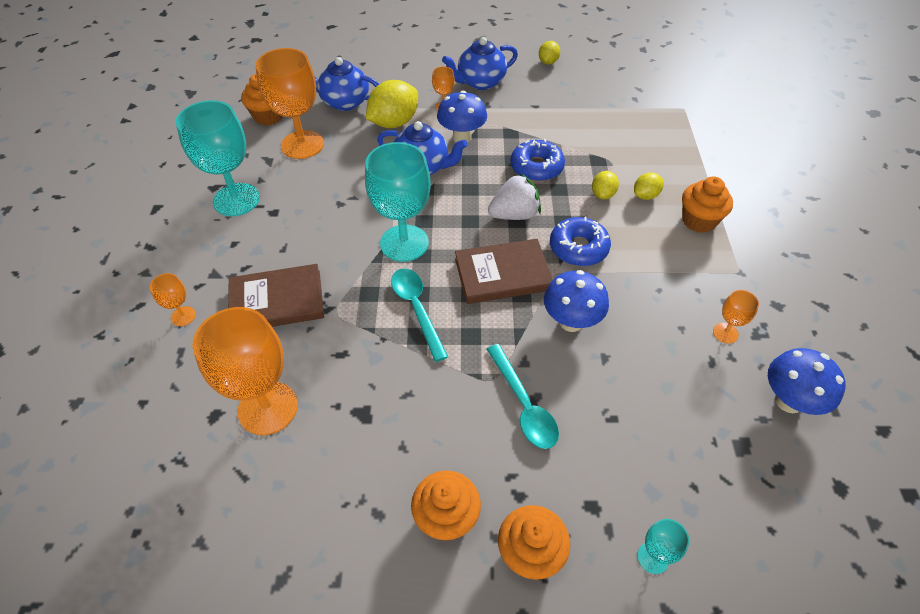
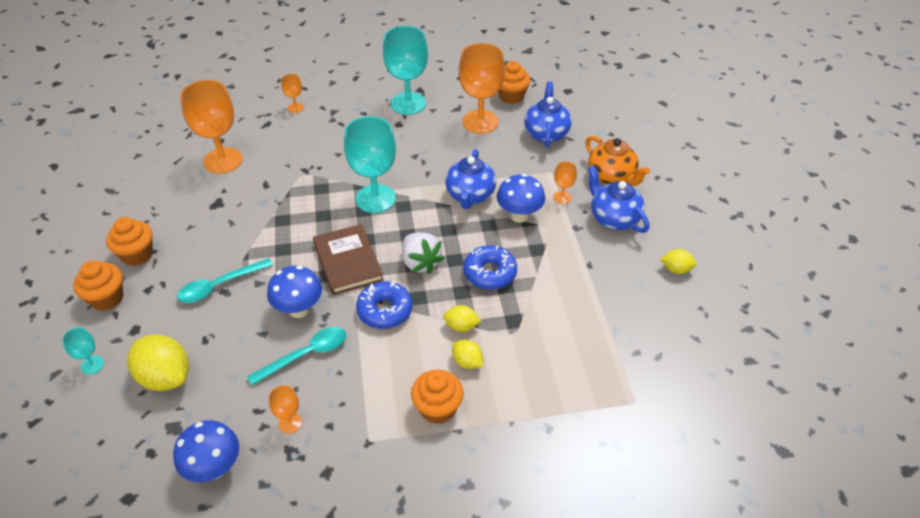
camera: 80 degrees right, 5 degrees down
(277, 301) = (311, 145): brown book -> none
(394, 123) = (527, 169): yellow lemon -> yellow lemon (165, 377)
(417, 309) = (307, 216): turquoise spoon -> turquoise spoon (306, 355)
(425, 74) = (611, 177): none -> orange teapot

